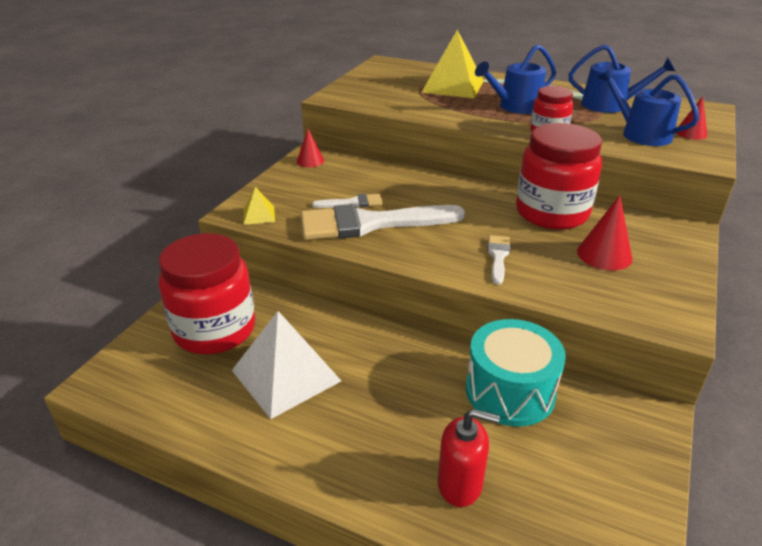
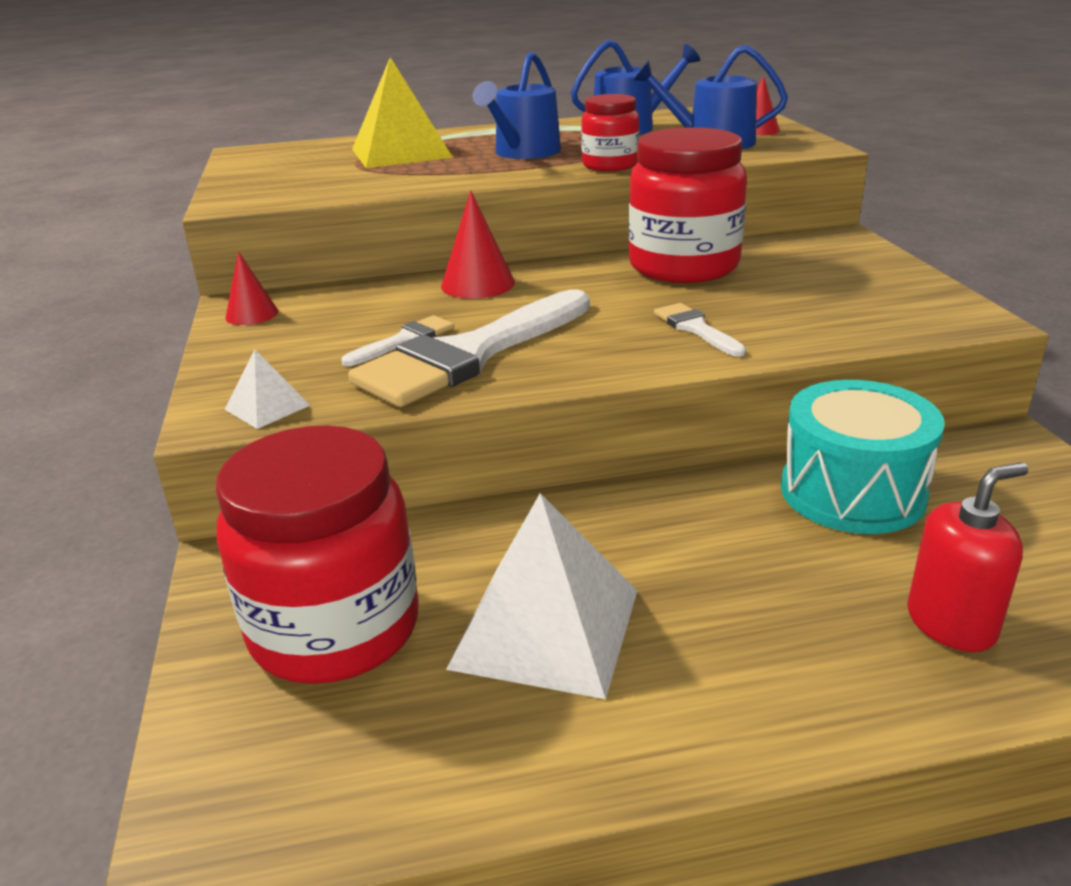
camera: 35 degrees left, 5 degrees down
(259, 215) = (267, 407): yellow pyramid -> white pyramid
(604, 254) = (803, 285): red cone -> red cone (478, 284)

